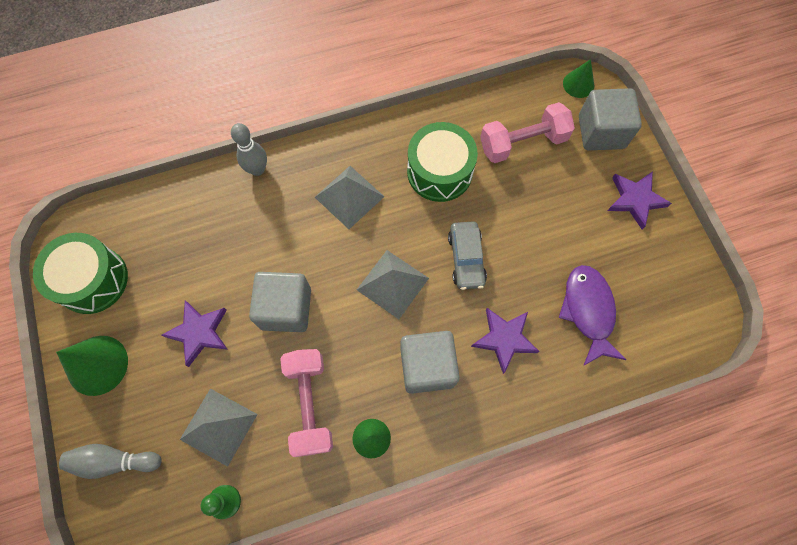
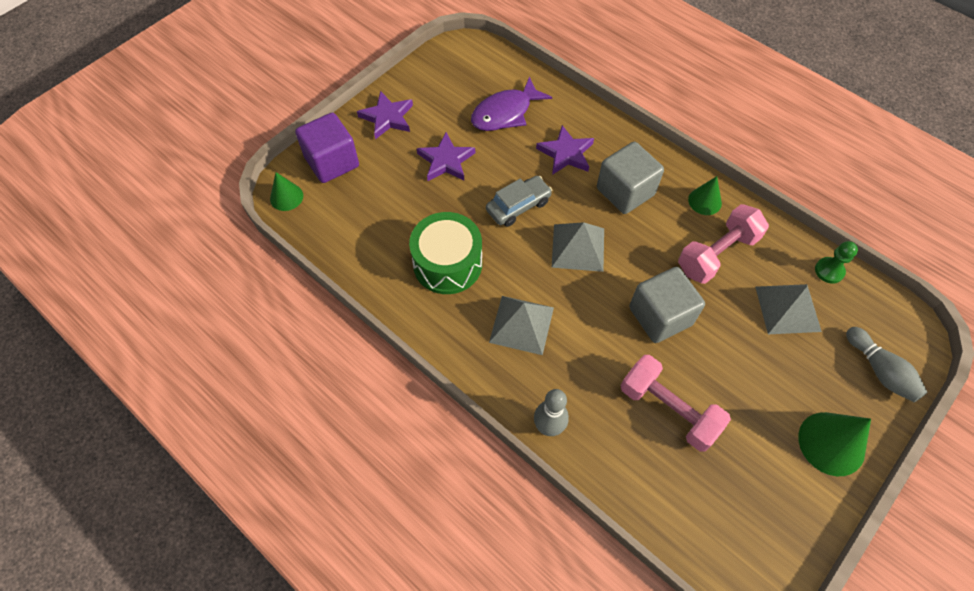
camera: 120 degrees left, 10 degrees down
(92, 280) = (771, 511): green drum -> none
(199, 332) = (735, 374): purple star -> purple star (446, 161)
(522, 143) = (377, 213): pink dumbbell -> pink dumbbell (668, 409)
(601, 132) = (332, 162): grey cube -> purple cube

